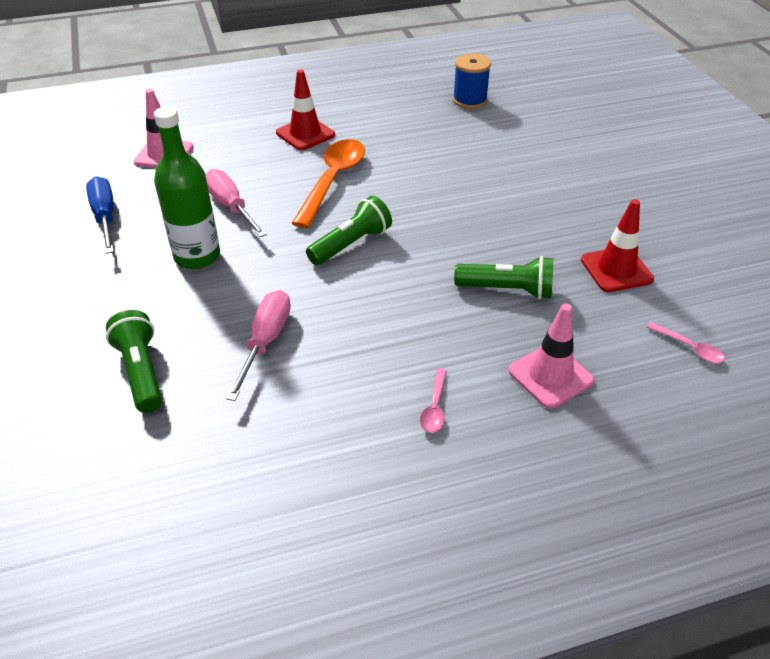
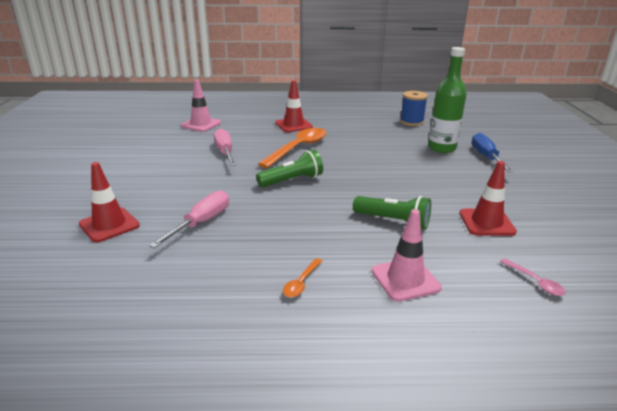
camera: 15 degrees right, 15 degrees down
(105, 217) = (146, 147): blue screwdriver -> blue screwdriver (486, 157)
(141, 372) = (109, 225): green flashlight -> red traffic cone
(197, 256) = (187, 172): green bottle -> green bottle (441, 148)
(435, 407) = (301, 283): pink spoon -> orange spoon

